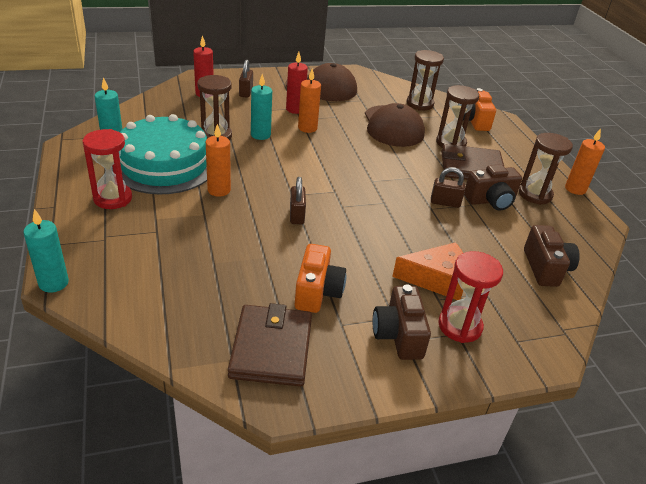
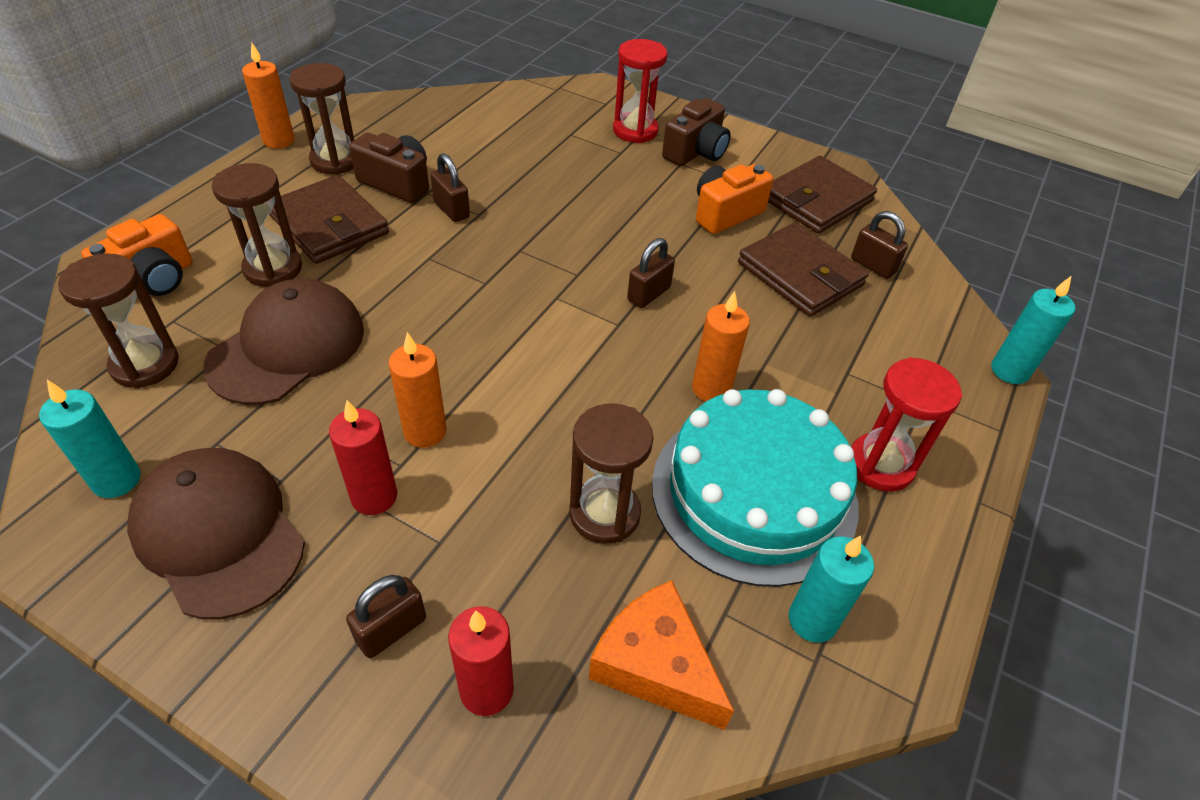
camera: 135 degrees left, 10 degrees up
(186, 311) = (873, 265): none -> brown padlock
(229, 275) = (800, 274): none -> brown wallet
(260, 135) = (524, 465): turquoise candle -> turquoise candle (116, 480)
(436, 279) = (596, 163): orange cheese -> orange cheese (655, 664)
(545, 268) = (481, 117): brown camera -> none

